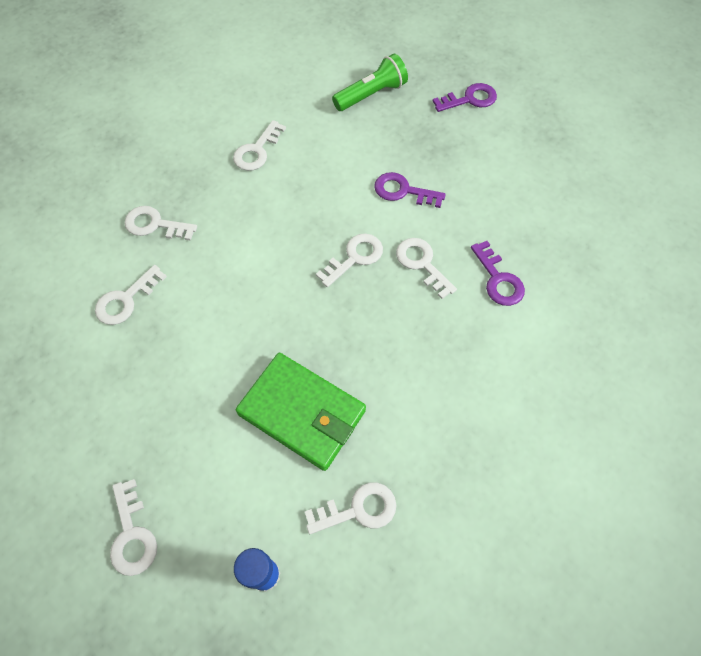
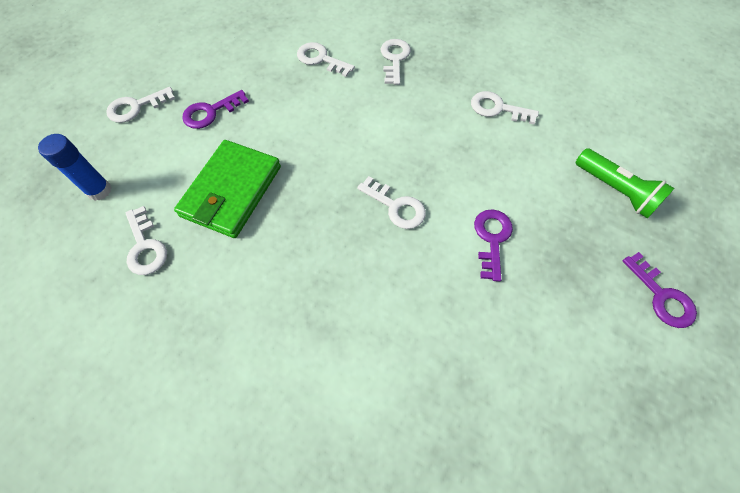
camera: 80 degrees right, 0 degrees up
(422, 264) = (403, 268): white key -> none
(498, 279) = (400, 350): purple key -> purple key (211, 112)

